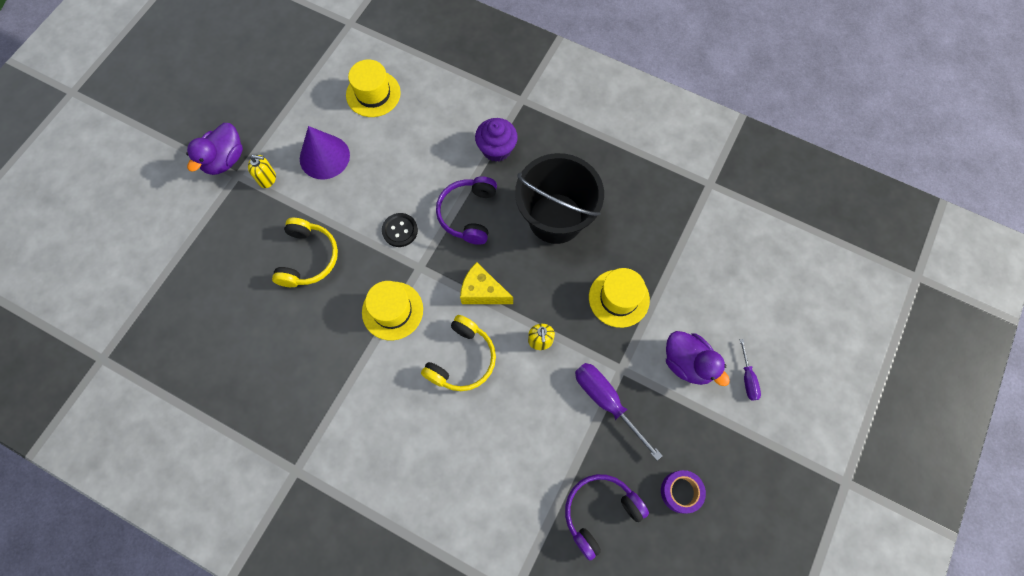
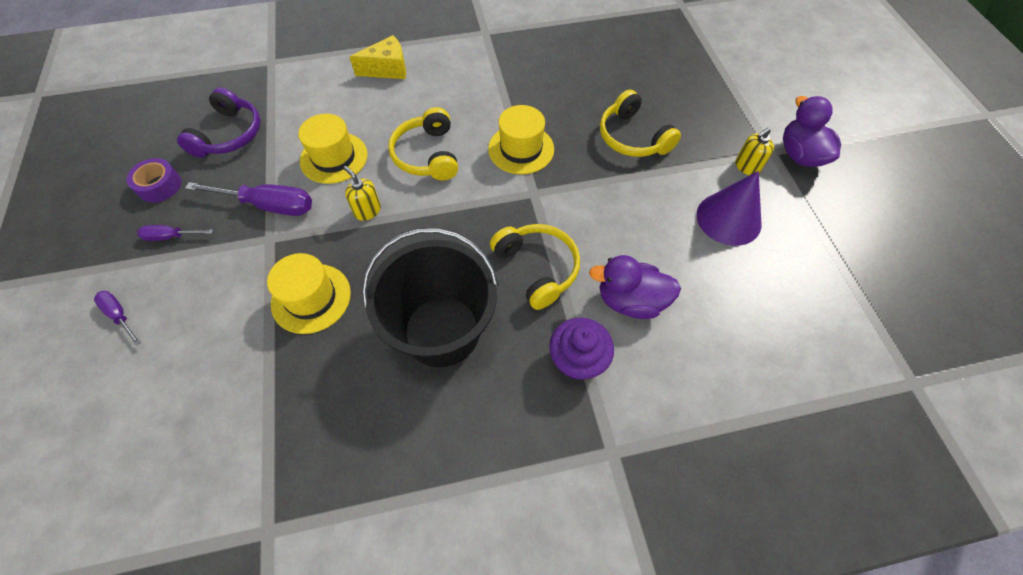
camera: 140 degrees right, 10 degrees down
(373, 94) = (773, 316): yellow hat -> yellow hat (334, 158)
(400, 230) = (584, 208): black button -> none
(468, 214) = (537, 268): purple headphones -> yellow headphones
(482, 291) = (457, 212): yellow cheese -> yellow cheese (387, 69)
(687, 363) = (198, 287): purple duck -> purple duck (630, 301)
(690, 426) = (171, 237): none -> purple screwdriver

